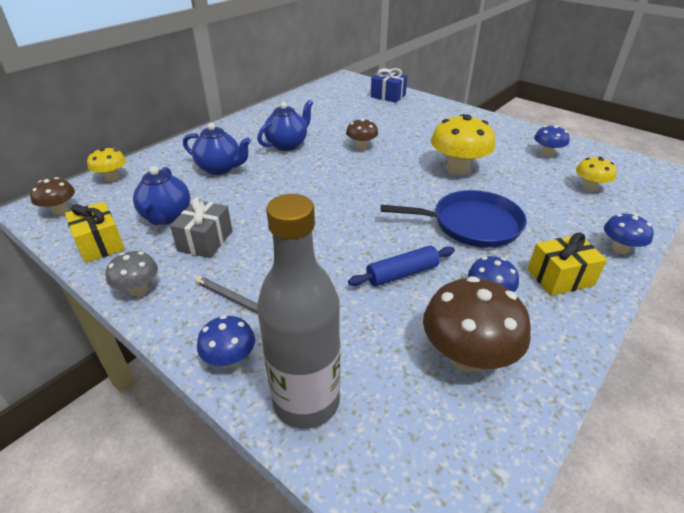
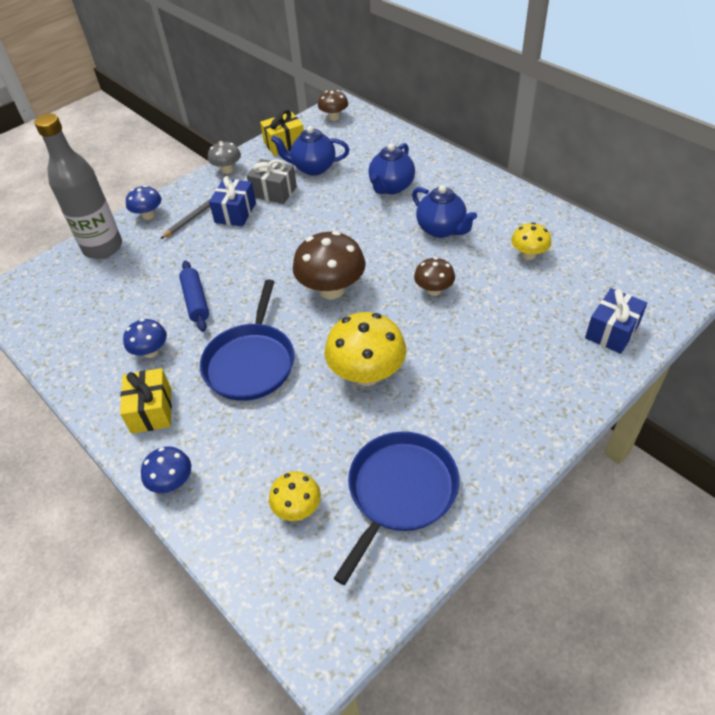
camera: 100 degrees right, 10 degrees up
(112, 178) = (382, 130): yellow mushroom -> yellow mushroom (528, 255)
(241, 267) = (235, 213): none -> blue gift
(467, 356) = (98, 325): brown mushroom -> brown mushroom (331, 289)
(547, 153) = (399, 492): blue mushroom -> blue pan

